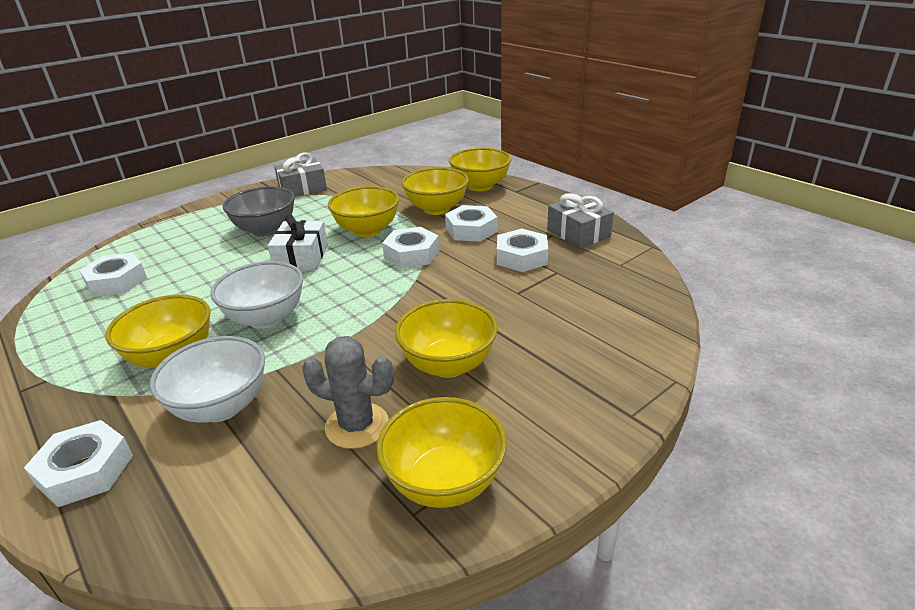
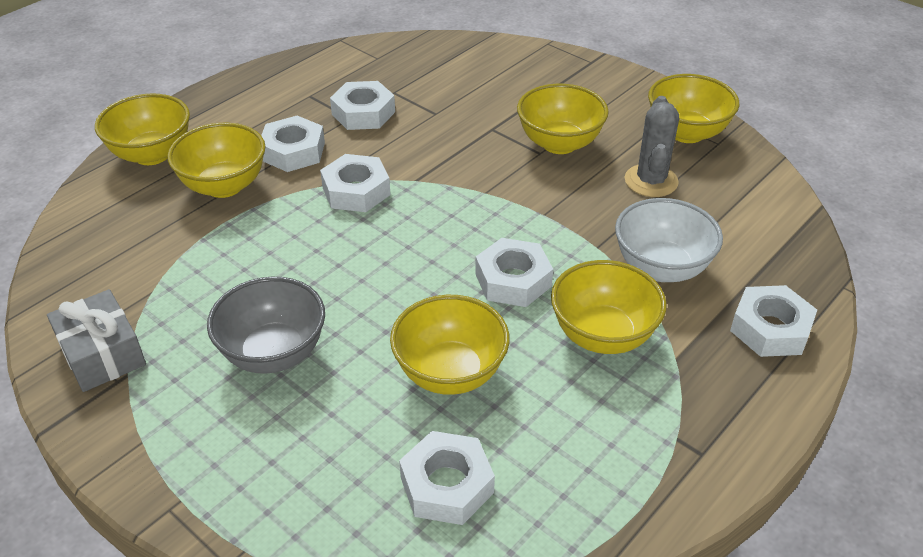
camera: 100 degrees left, 10 degrees up
(266, 318) = (513, 280): white bowl -> white nut
(301, 257) = (365, 287): white gift -> none
(367, 230) = (286, 240): yellow bowl -> yellow bowl (450, 373)
(578, 233) = (308, 79): grey gift -> none

